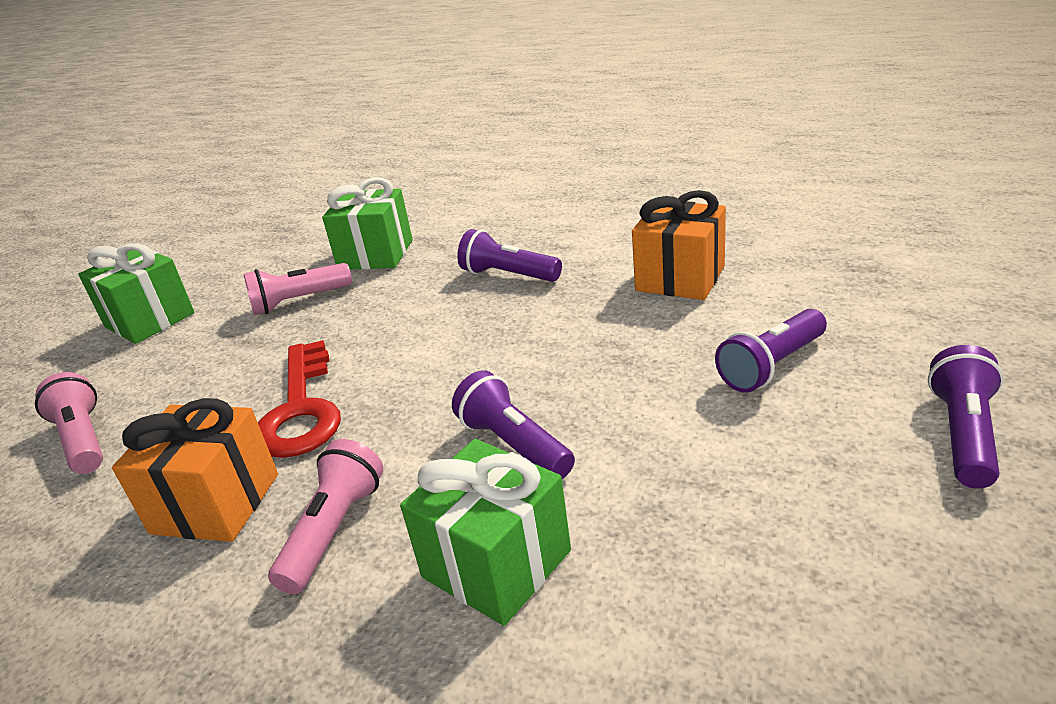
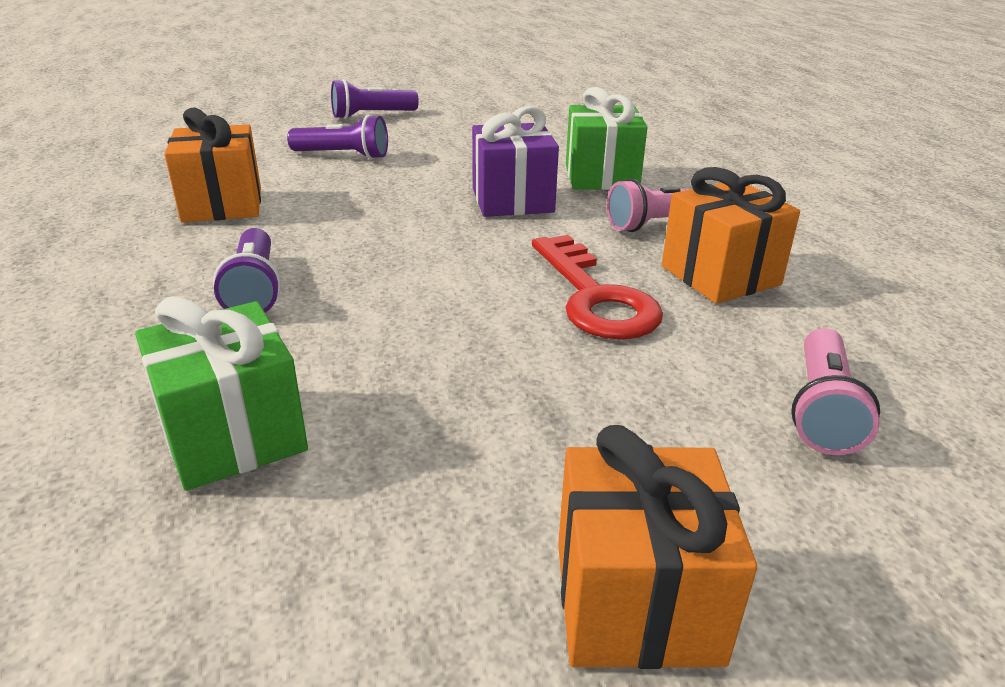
camera: 135 degrees left, 0 degrees up
(150, 320) = (636, 601): green gift -> orange gift
(299, 301) = (427, 430): pink flashlight -> none
(301, 409) = (595, 297): red key -> red key turned 120 degrees clockwise
(514, 445) = (512, 200): purple flashlight -> purple gift

